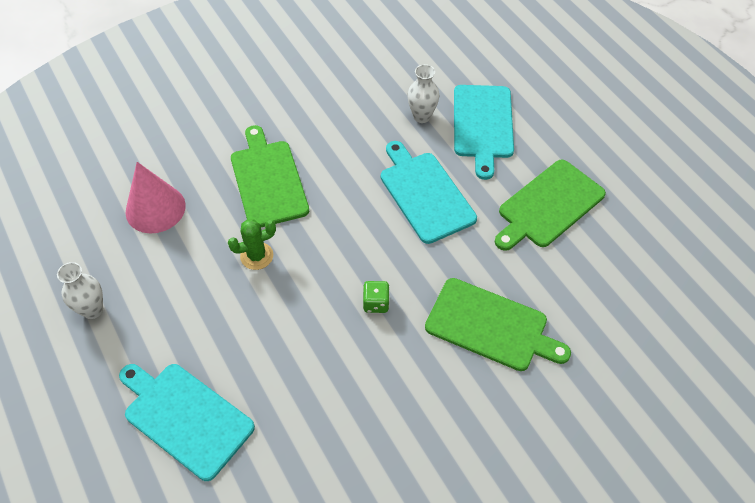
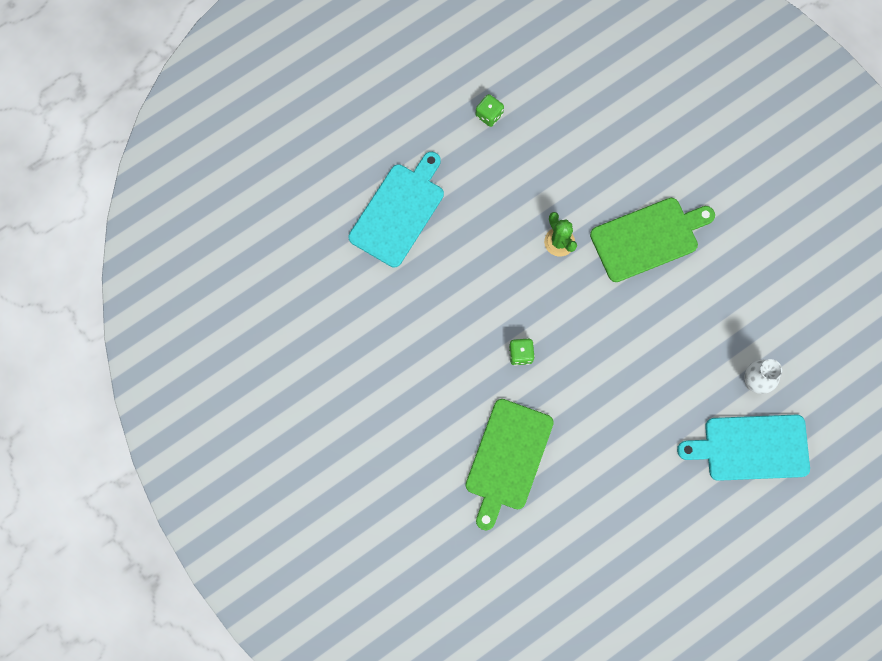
camera: 85 degrees right, 20 degrees up
(92, 310) = (489, 115): white vase -> green dice
(155, 208) = (601, 141): pink cone -> none
(425, 194) = (650, 391): turquoise cutting board -> none
(548, 206) = (651, 515): green cutting board -> none

